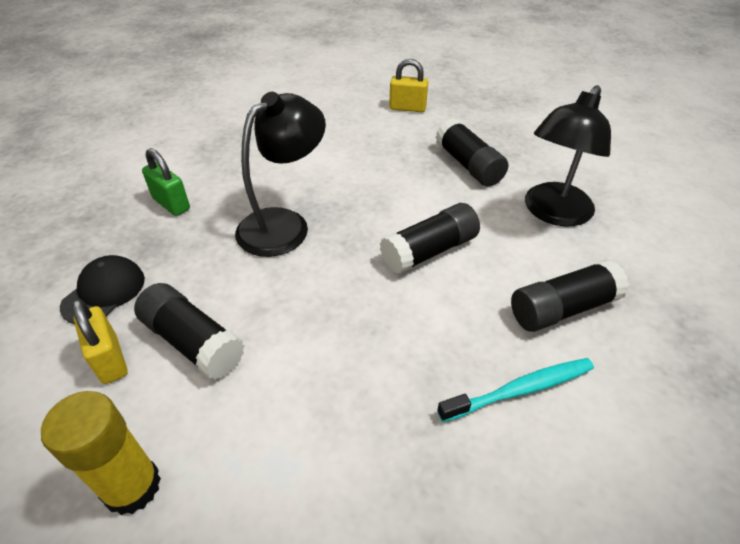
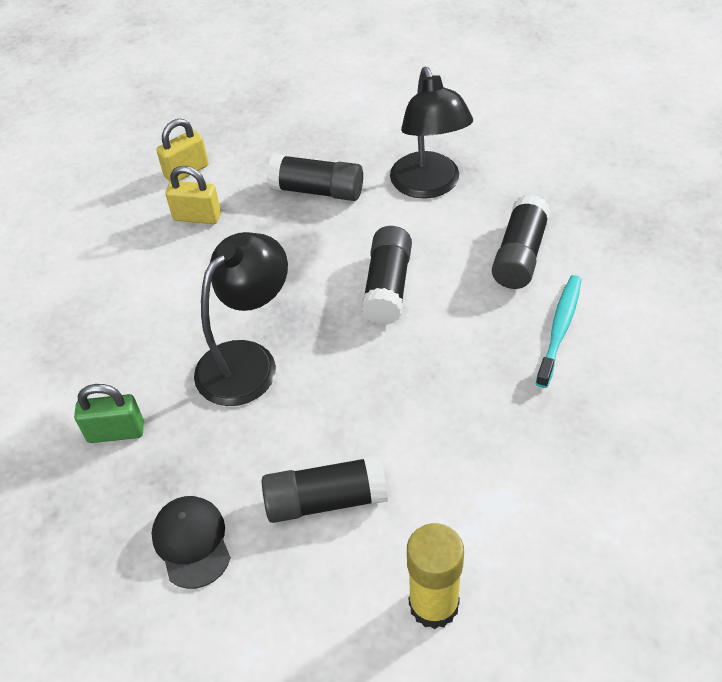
camera: 45 degrees left, 5 degrees up
(110, 359) = (286, 570): yellow padlock -> yellow padlock (197, 217)
(284, 224) = (248, 361): black lamp -> black lamp turned 45 degrees clockwise

